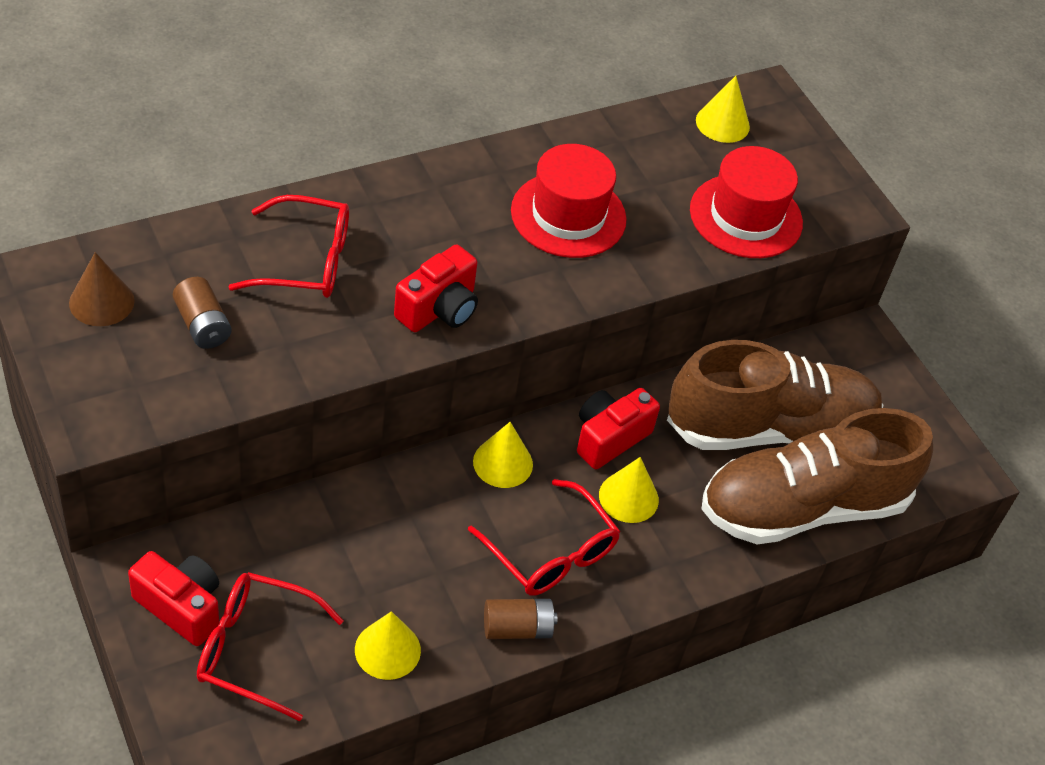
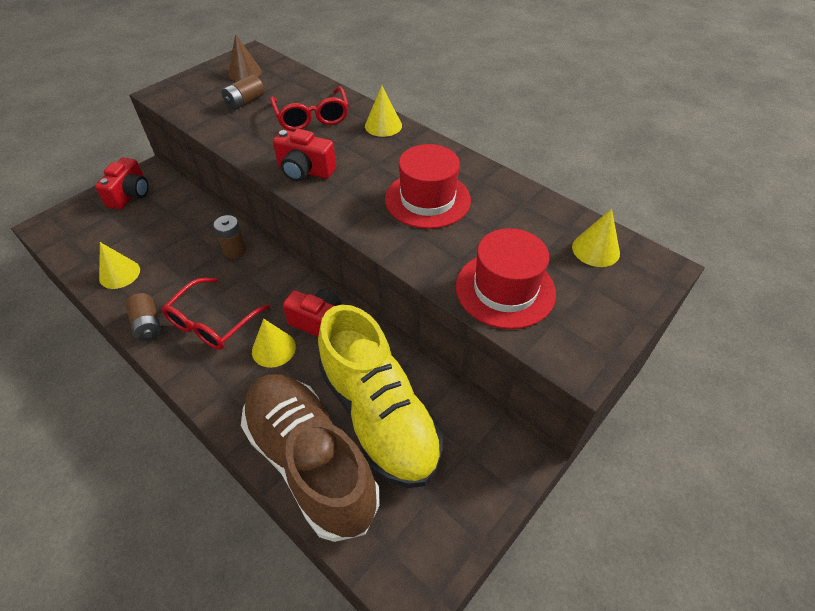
camera: 75 degrees right, 0 degrees up
(256, 650) = (109, 227): red glasses -> none
(416, 493) = (235, 251): none -> brown battery
(503, 463) = (274, 279): yellow cone -> yellow cone (383, 125)
(769, 428) = (379, 415): brown shoe -> yellow shoe

